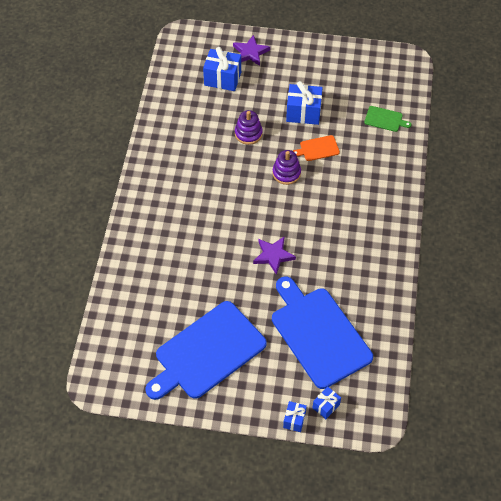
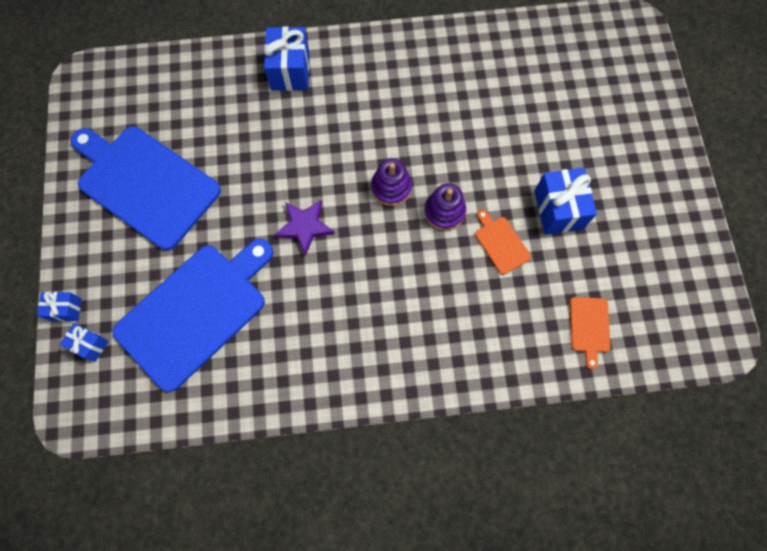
camera: 75 degrees right, 15 degrees up
(222, 78) = (579, 92): blue gift -> blue gift (290, 71)
(248, 133) = (495, 147): purple stacking toy -> purple stacking toy (391, 187)
(250, 52) = (640, 115): purple star -> none
(385, 119) = (589, 327): green cutting board -> orange cutting board

